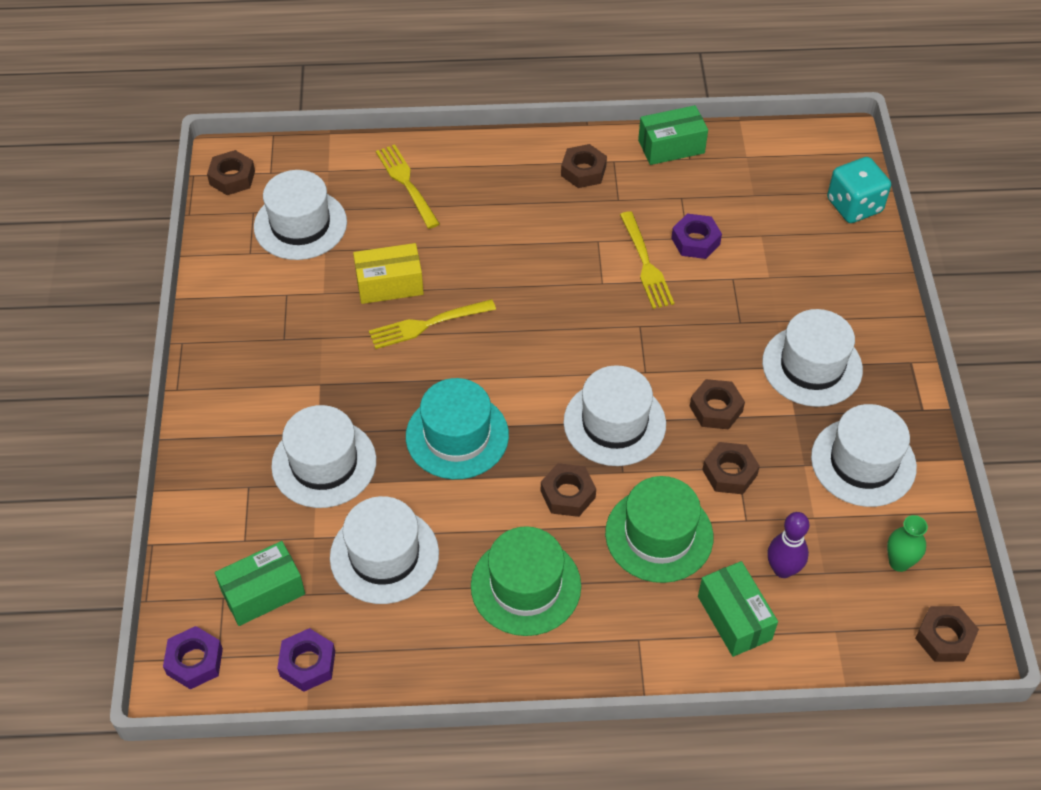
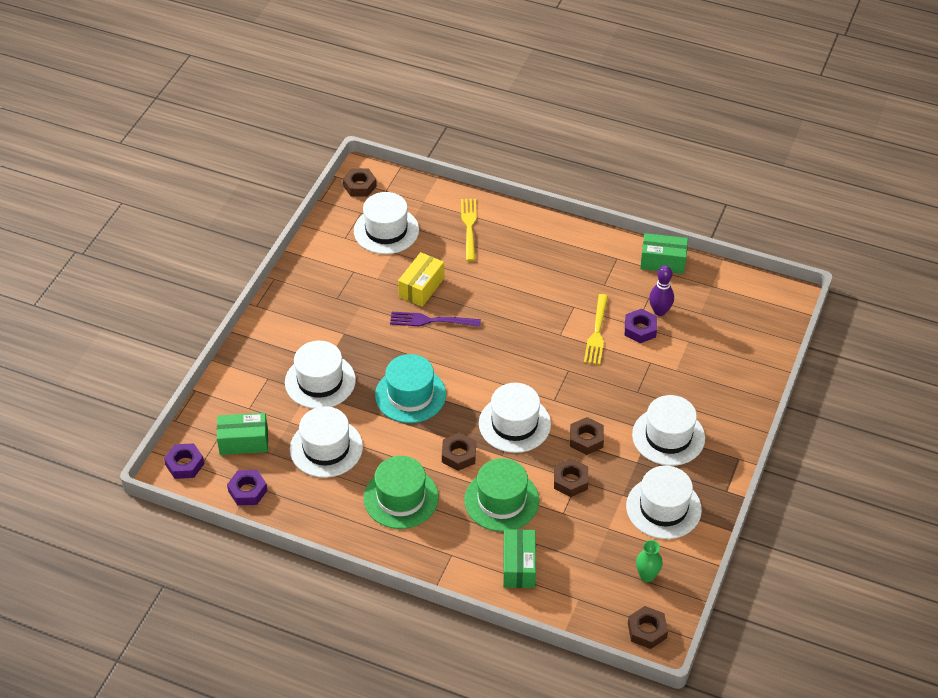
camera: 25 degrees right, 5 degrees down
(389, 284) = (421, 287): yellow box -> yellow box turned 75 degrees counterclockwise
(427, 324) = (431, 321): yellow fork -> purple fork
(583, 171) = (592, 258): brown nut -> none
(783, 569) = (568, 550): purple bowling pin -> purple bowling pin (659, 311)
(854, 206) = (767, 344): turquoise dice -> none

